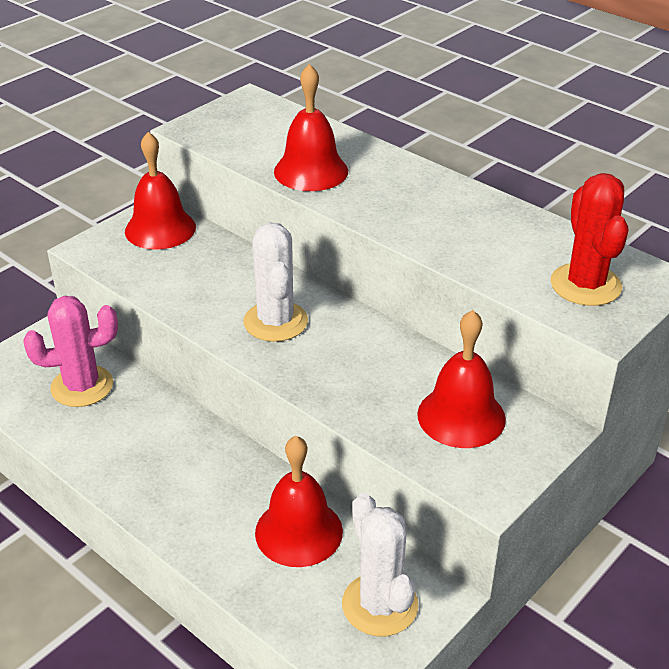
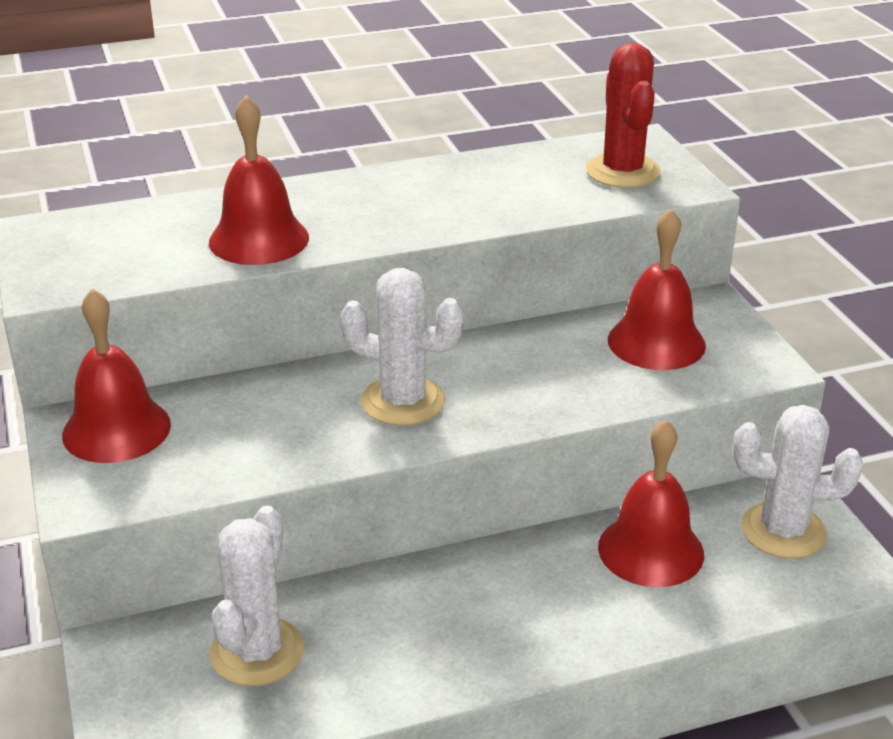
camera: 60 degrees left, 5 degrees down
(82, 386) = (257, 652): pink cactus -> white cactus
(585, 285) = (622, 172): red cactus -> red cactus turned 60 degrees clockwise

